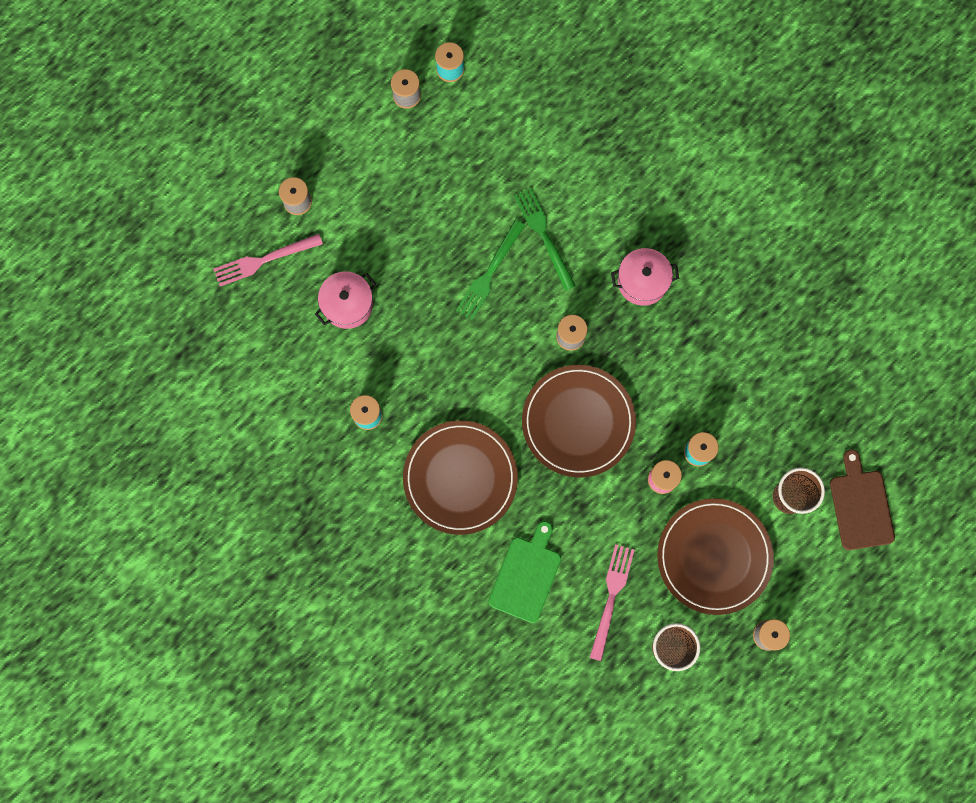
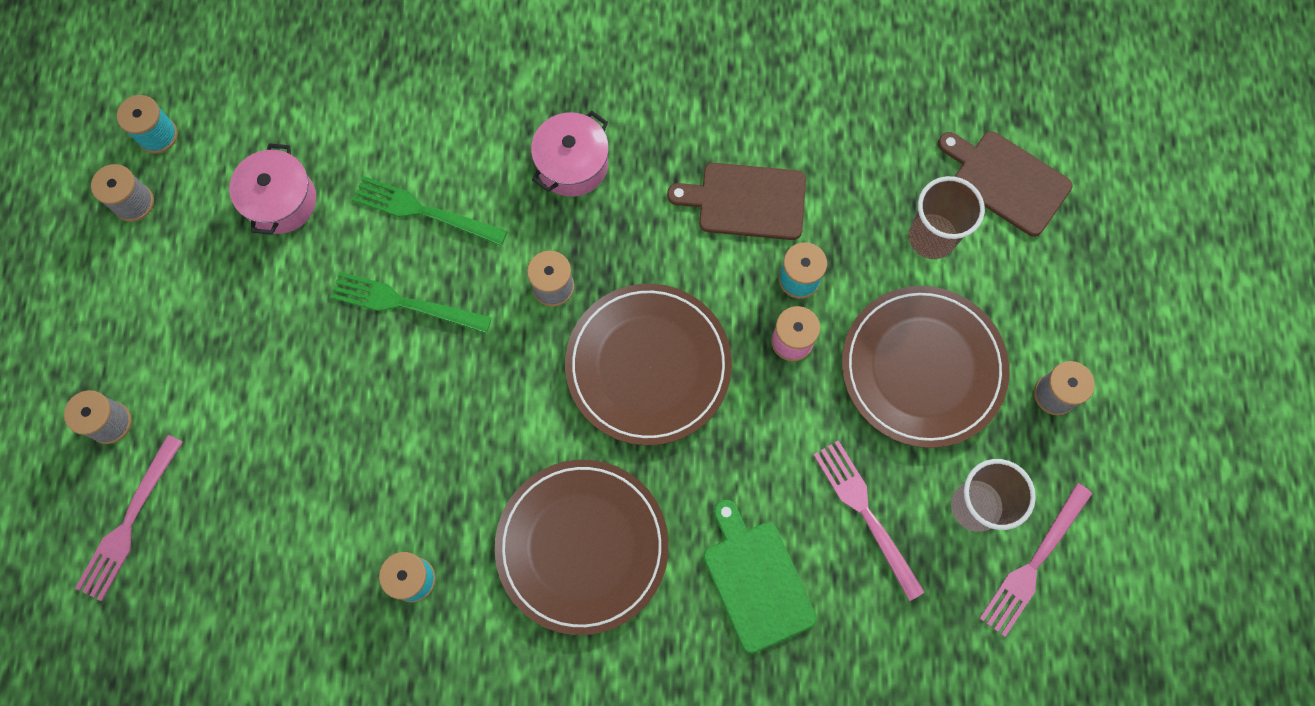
camera: 45 degrees left, 5 degrees down
(347, 304) = (274, 480): pink pot -> pink pot (281, 201)
(489, 274) = (403, 303): green fork -> green fork turned 120 degrees clockwise
(667, 702) = (1033, 565): none -> pink fork
(712, 386) = (746, 201): none -> brown cutting board

